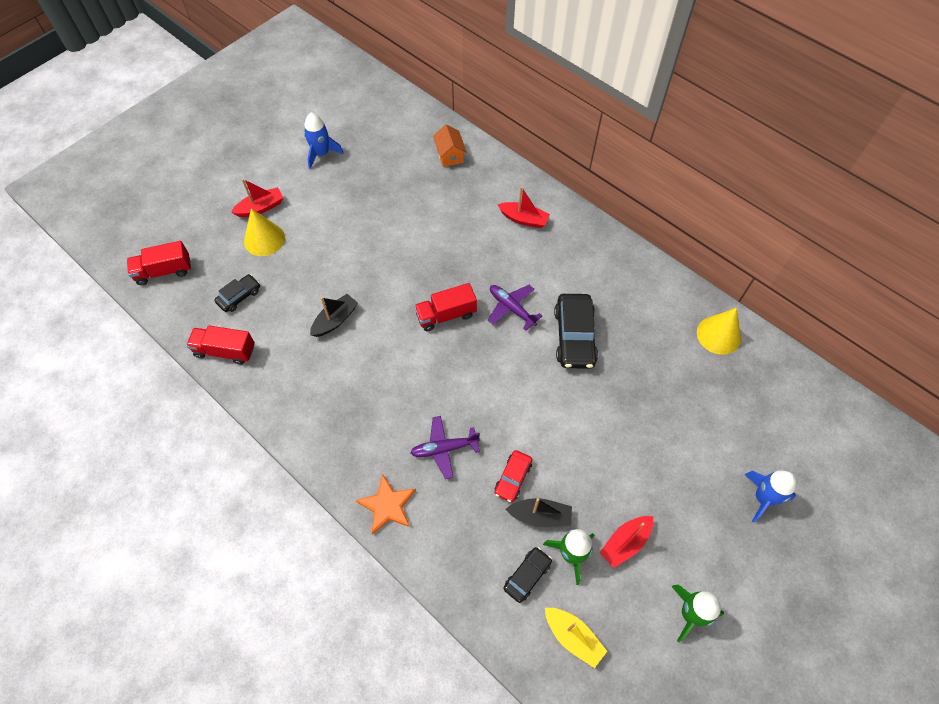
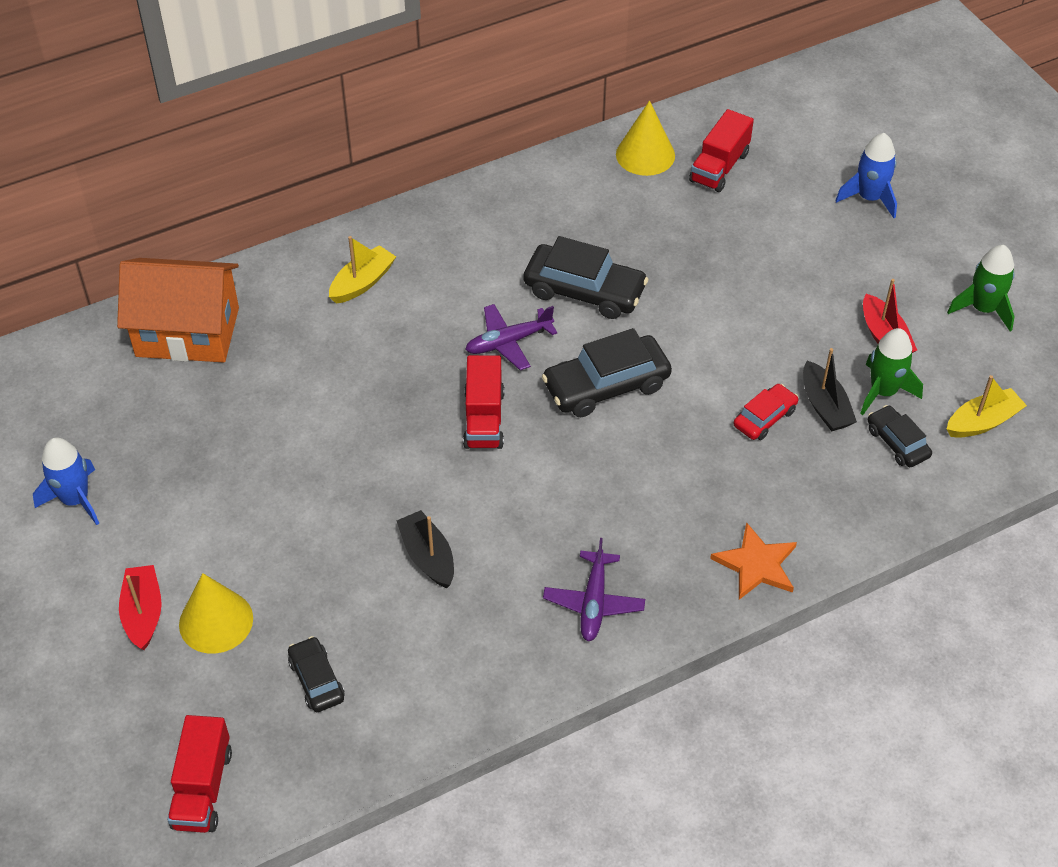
camera: 70 degrees left, 10 degrees down
(225, 351) = (415, 720): red truck -> red truck (719, 167)
(444, 449) = (696, 479): purple plane -> purple plane (593, 603)
(450, 155) = (187, 332): orange house -> orange house, size x2.02
(500, 373) = (606, 385): none -> black car
(513, 478) = (764, 418): red car -> red car turned 90 degrees counterclockwise
(524, 219) = (362, 282): red boat -> yellow boat
(540, 516) = (825, 406): black boat -> black boat turned 135 degrees clockwise

